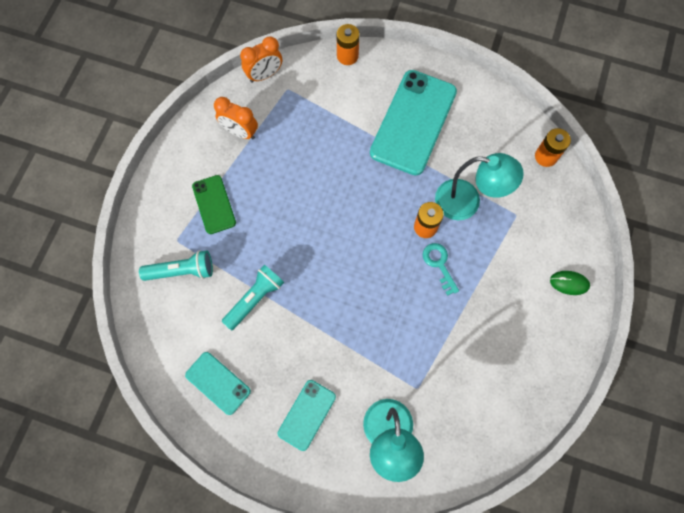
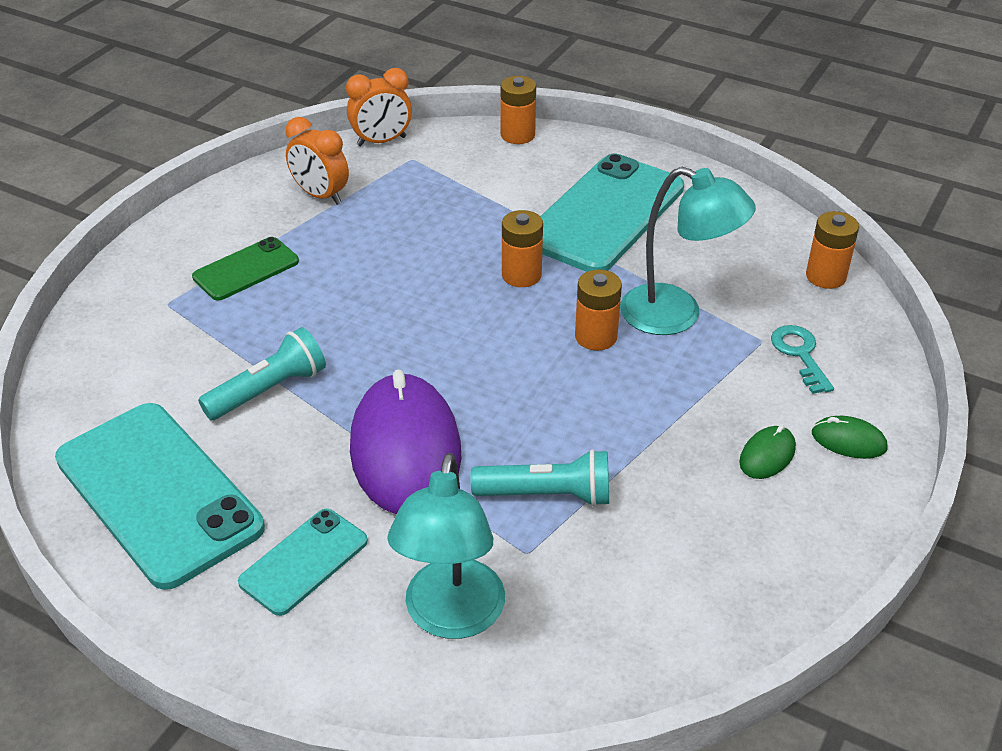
camera: 10 degrees right, 30 degrees down
(181, 271) = (159, 340): turquoise flashlight -> turquoise flashlight (546, 495)
(214, 204) = (246, 269): green phone -> green phone turned 60 degrees clockwise
(218, 383) = (158, 493): turquoise phone -> turquoise phone, size x1.92
(340, 330) = (405, 450): none -> purple mouse
(374, 183) = (521, 275): none -> orange battery
(439, 264) = (609, 386): turquoise key -> turquoise key (800, 354)
(528, 301) = (767, 455): none -> green mouse

